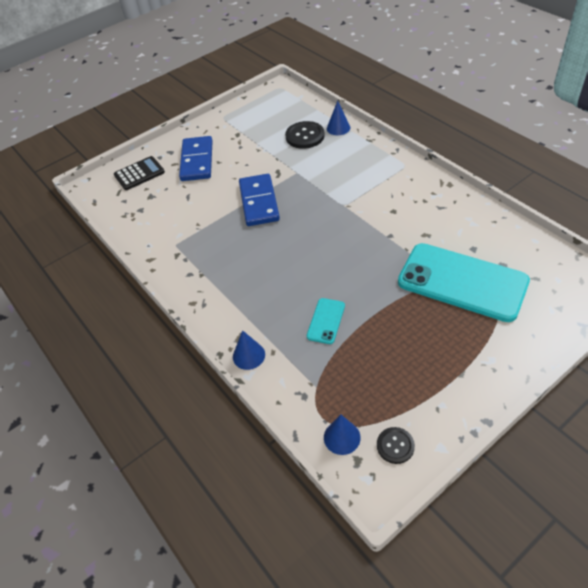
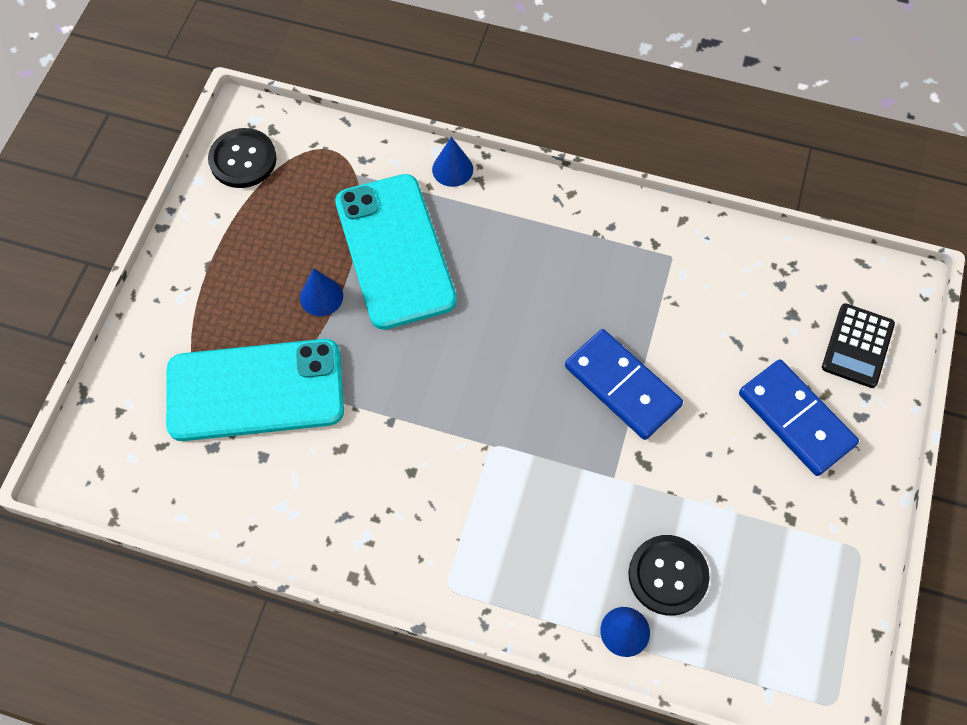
camera: 140 degrees right, 15 degrees up
(326, 321) = (394, 251): turquoise phone -> turquoise phone, size x2.32
(342, 437) = (299, 141): blue cone -> blue cone (321, 296)
(395, 446) = (243, 160): black button -> black button, size x1.64

